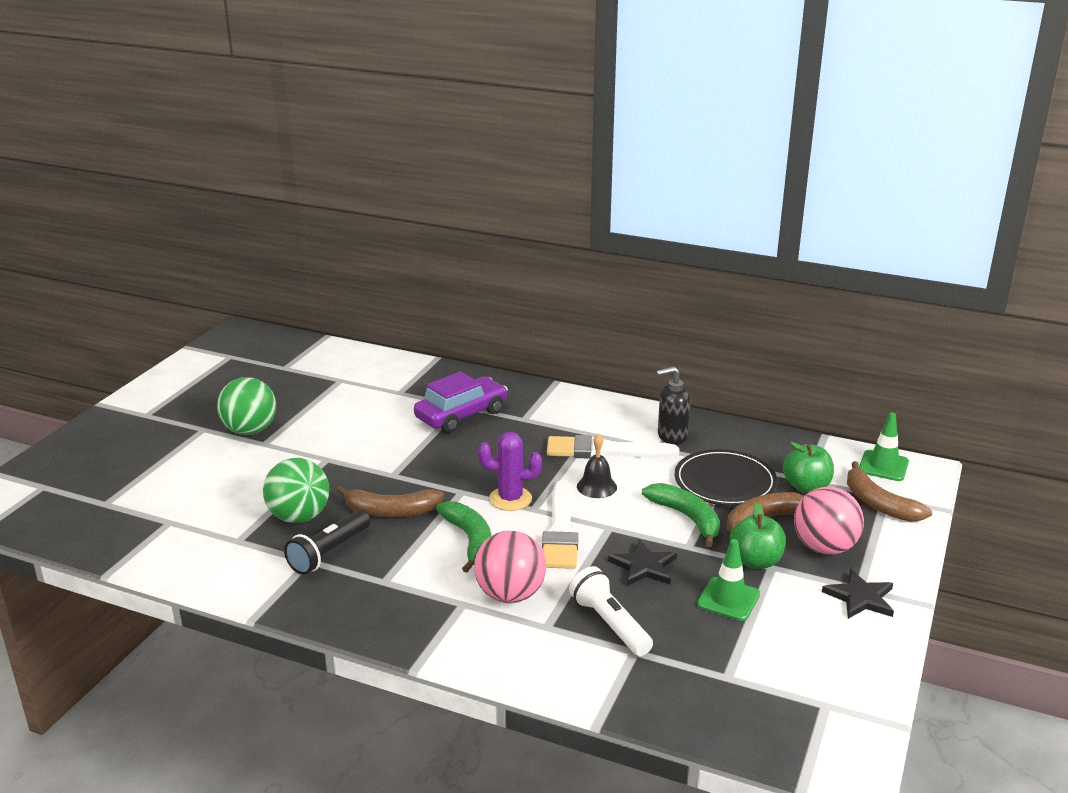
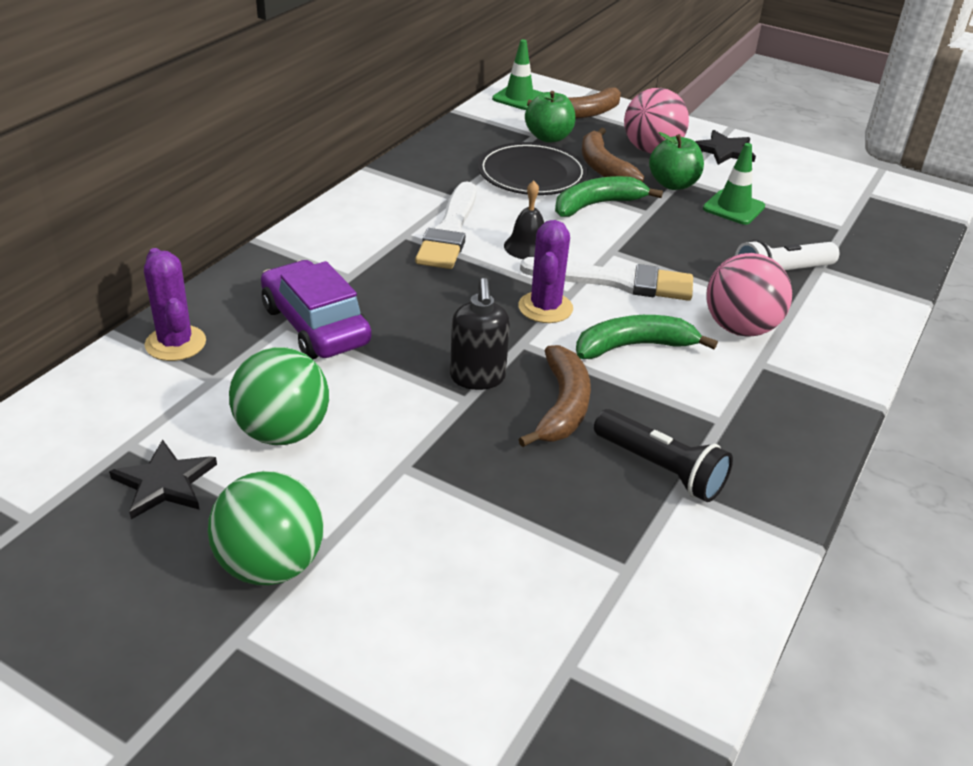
camera: 85 degrees left, 10 degrees up
(299, 517) = (567, 499): green ball -> green ball (283, 432)
(431, 376) = (175, 343): none -> purple cactus
(644, 566) = (683, 241): black star -> black star (165, 483)
(671, 436) = (430, 186): black soap dispenser -> black soap dispenser (477, 378)

